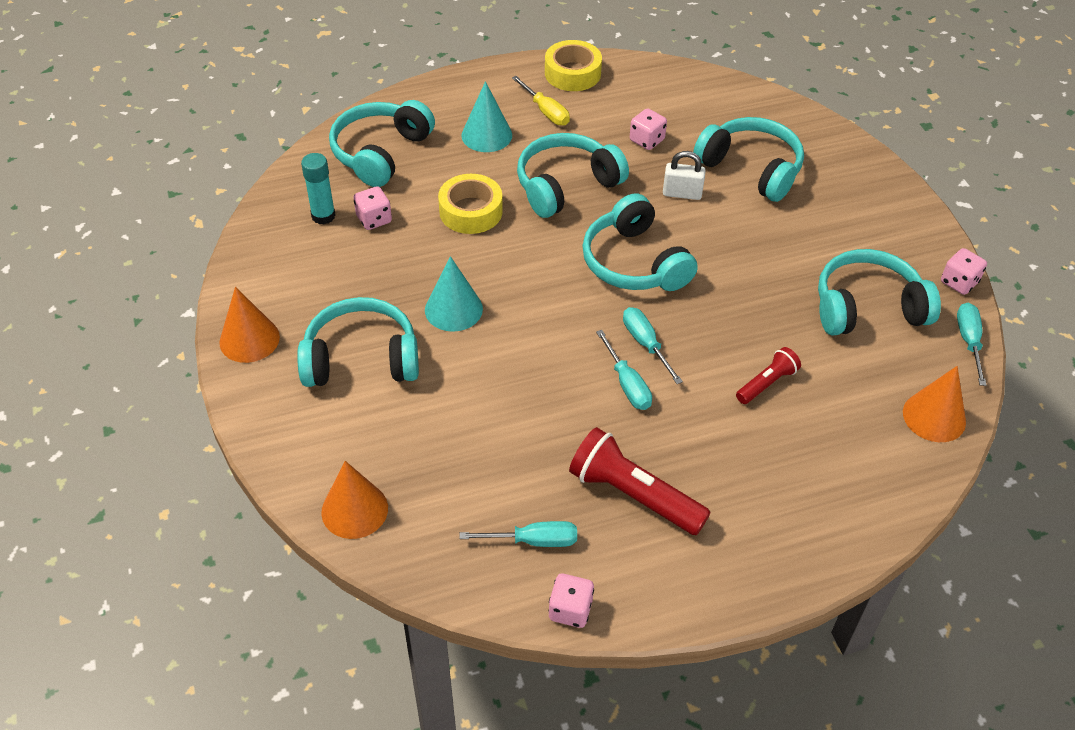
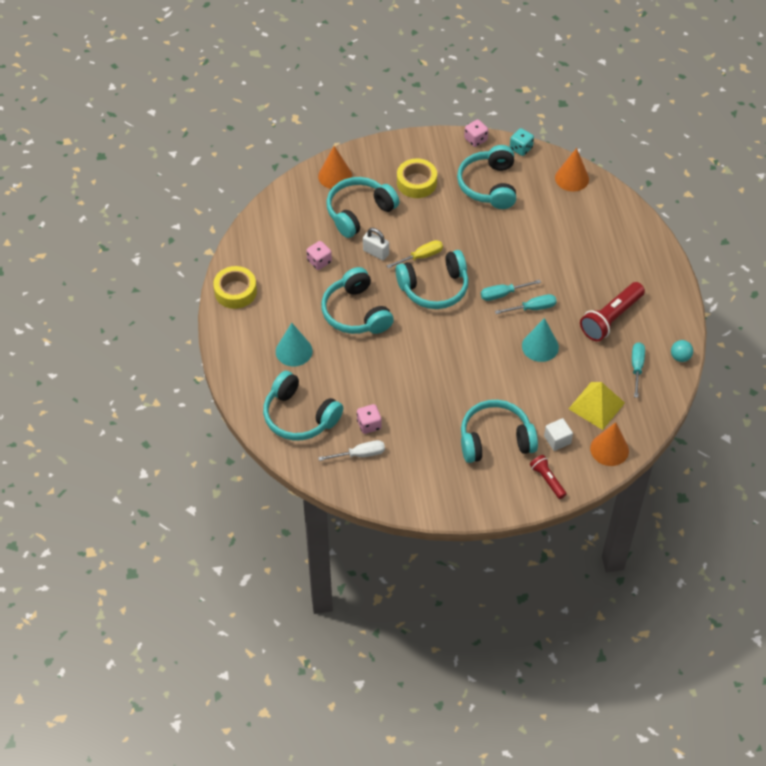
camera: 80 degrees left, 5 degrees up
(249, 339) = (470, 500): orange cone -> orange cone (335, 176)
(323, 216) = (360, 454): turquoise glue stick -> white screwdriver
(361, 358) = (495, 439): turquoise headphones -> turquoise headphones turned 75 degrees clockwise
(367, 436) = (557, 440): none -> white cube
(442, 486) = (596, 405): none -> yellow pyramid
(453, 309) = (460, 387): turquoise cone -> turquoise cone (540, 346)
(471, 211) = (371, 368): yellow tape -> yellow tape (416, 183)
(546, 112) = (275, 313): yellow screwdriver -> yellow screwdriver (421, 256)
(570, 610) = (680, 357): pink dice -> turquoise ball
(682, 193) = (376, 252): white padlock -> white padlock turned 75 degrees counterclockwise
(767, 383) = (540, 244): red flashlight -> red flashlight (547, 480)
(968, 341) = (521, 148): turquoise screwdriver -> turquoise dice

